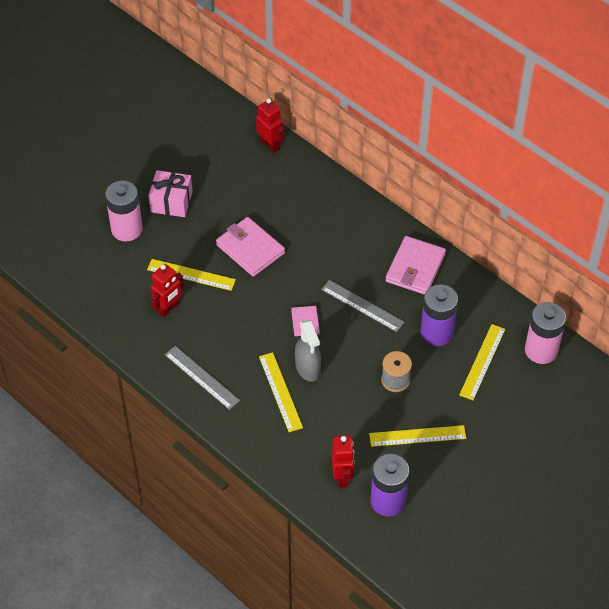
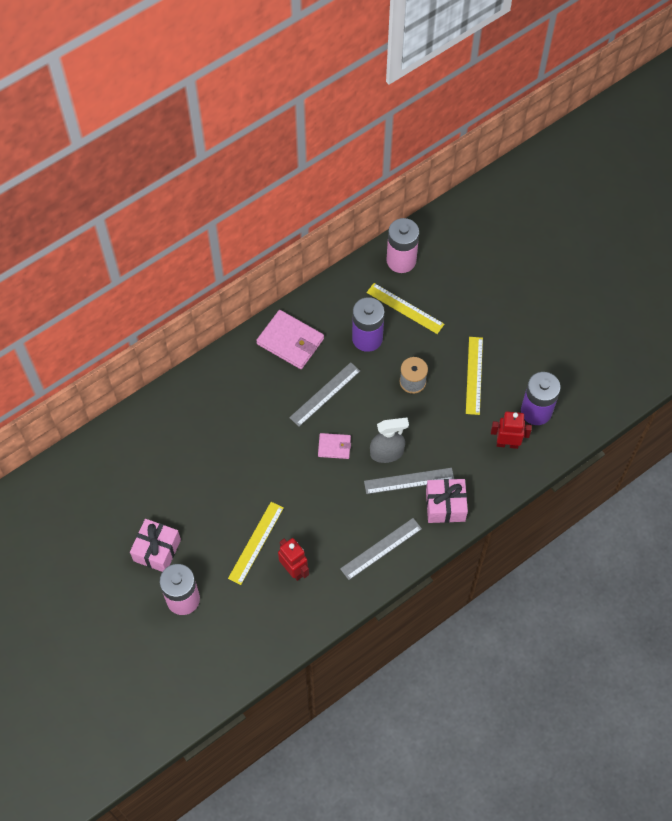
camera: 80 degrees left, 10 degrees up
(250, 249) = (236, 483): pink wallet -> none
(258, 427) = (445, 506): none -> pink gift
(270, 145) = (105, 444): red robot -> none
(280, 391) = (409, 480): yellow ruler -> grey ruler

